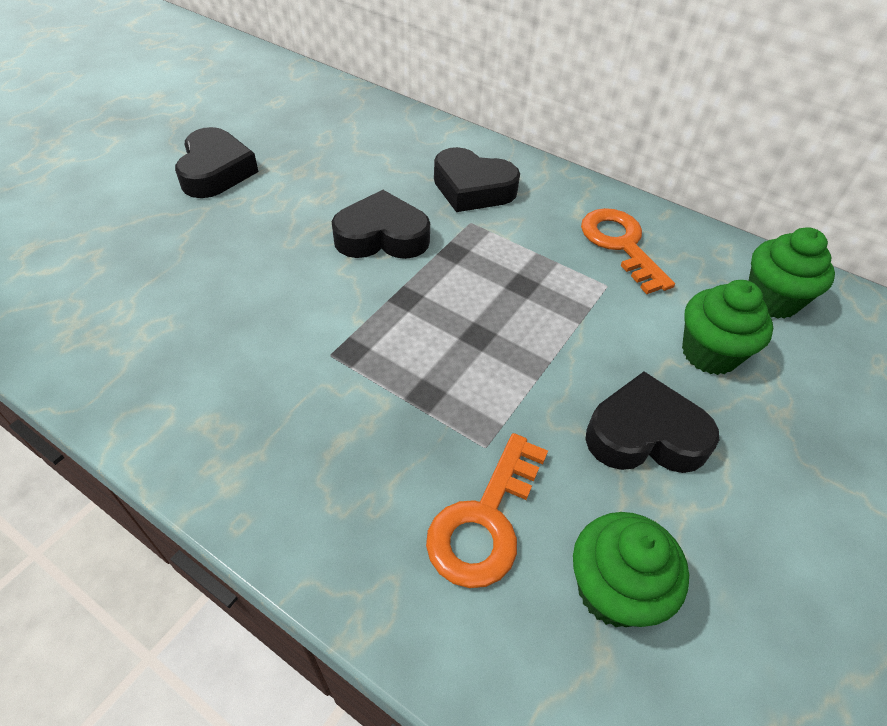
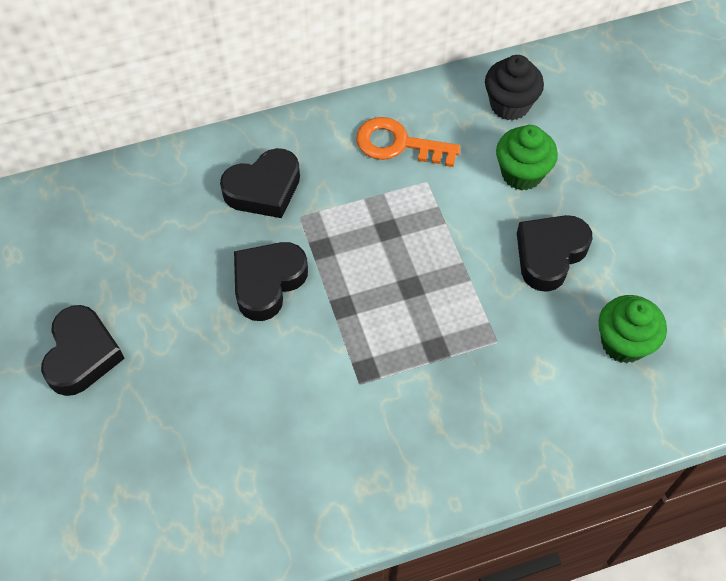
camera: 50 degrees left, 10 degrees up
(216, 171) = (82, 355): black heart -> black heart turned 60 degrees clockwise
(485, 521) = (544, 375): orange key -> none
(771, 300) = (509, 105): green cupcake -> black cupcake

